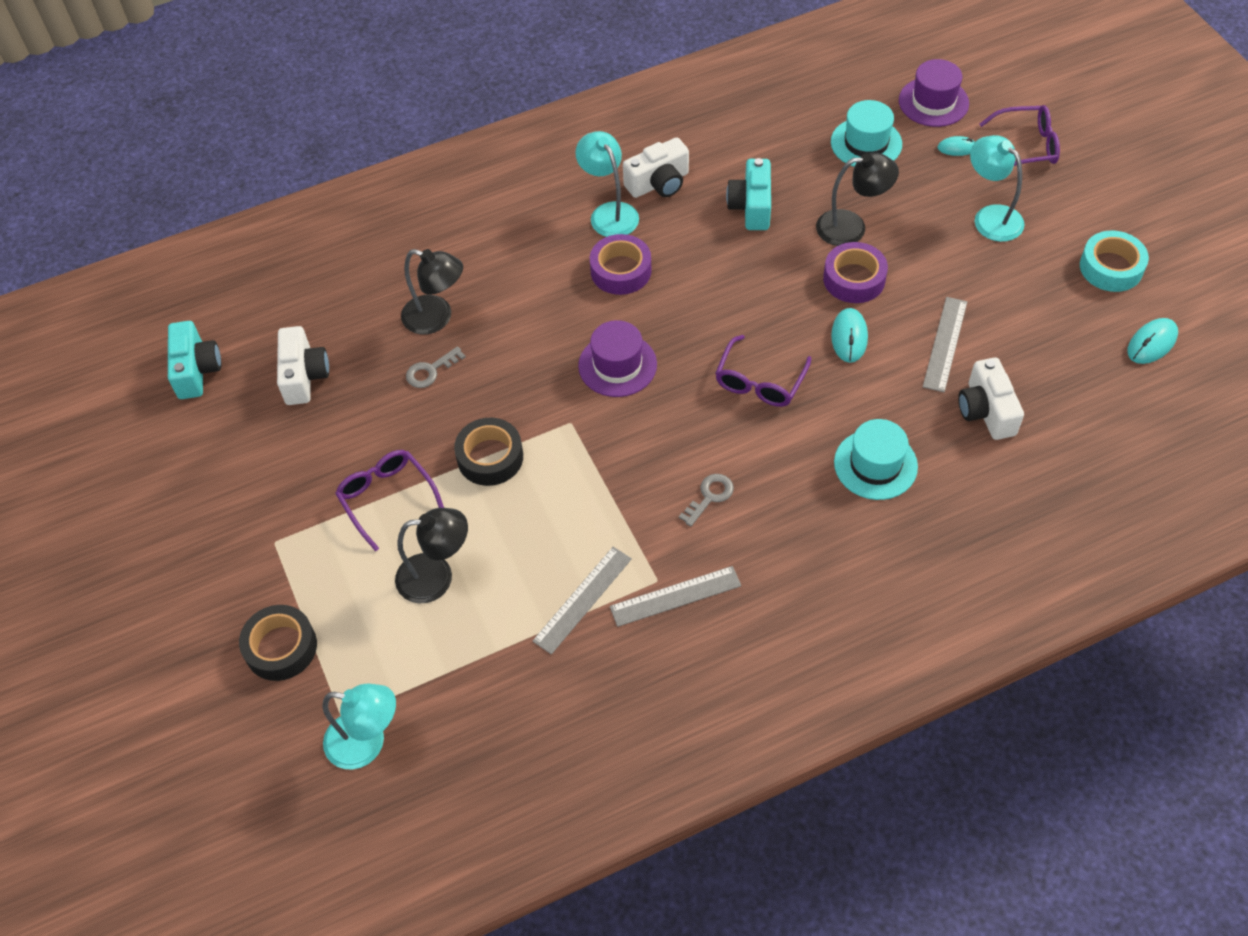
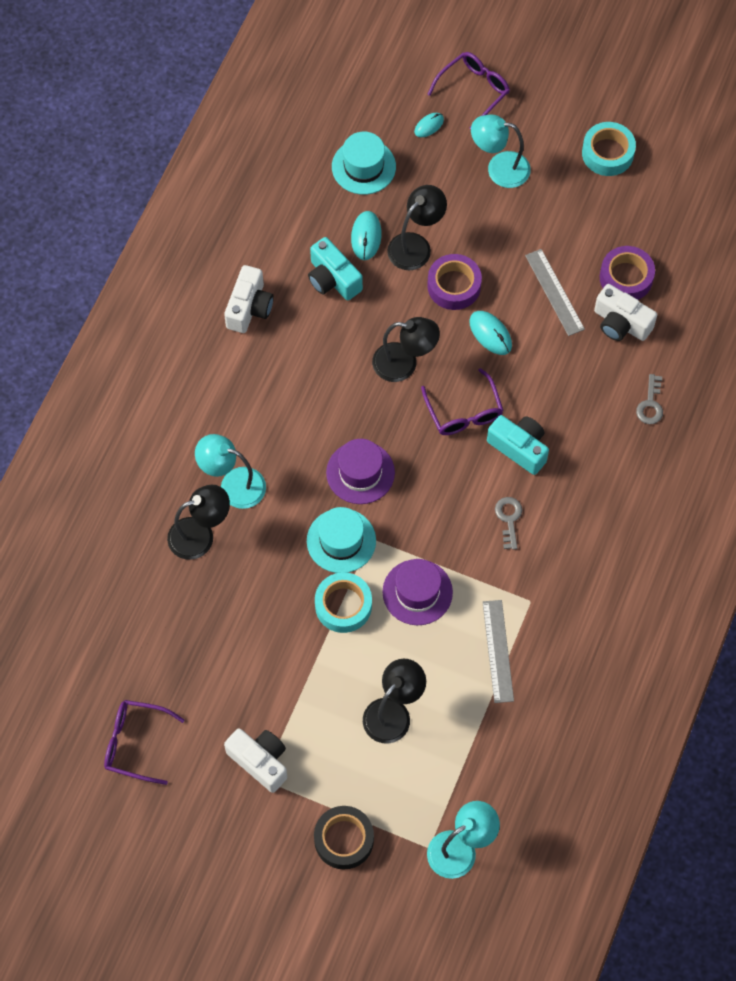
camera: 45 degrees left, 10 degrees up
(196, 370) = (70, 709): turquoise camera -> turquoise camera (519, 448)
(304, 376) = (153, 651): white camera -> white camera (260, 761)
(387, 499) = (306, 689): purple glasses -> purple glasses (136, 743)
(430, 371) = (238, 577): grey key -> grey key (650, 404)
(490, 457) = (343, 605): black tape -> turquoise tape
(609, 213) = (238, 358): turquoise lamp -> turquoise lamp (233, 485)
(621, 271) = (292, 399): purple tape -> purple tape (626, 278)
(675, 596) = (550, 602): grey ruler -> none
(746, 309) = (404, 364): none -> black lamp
(875, 464) = (588, 415): turquoise hat -> turquoise hat (341, 541)
(933, 102) = (379, 96): purple hat -> purple hat (417, 592)
(1152, 343) = (677, 194): turquoise mouse -> turquoise mouse (366, 236)

